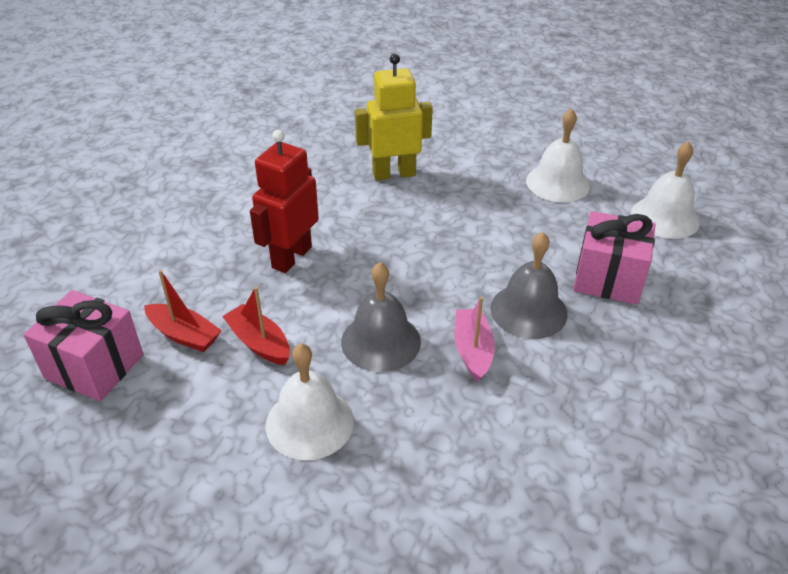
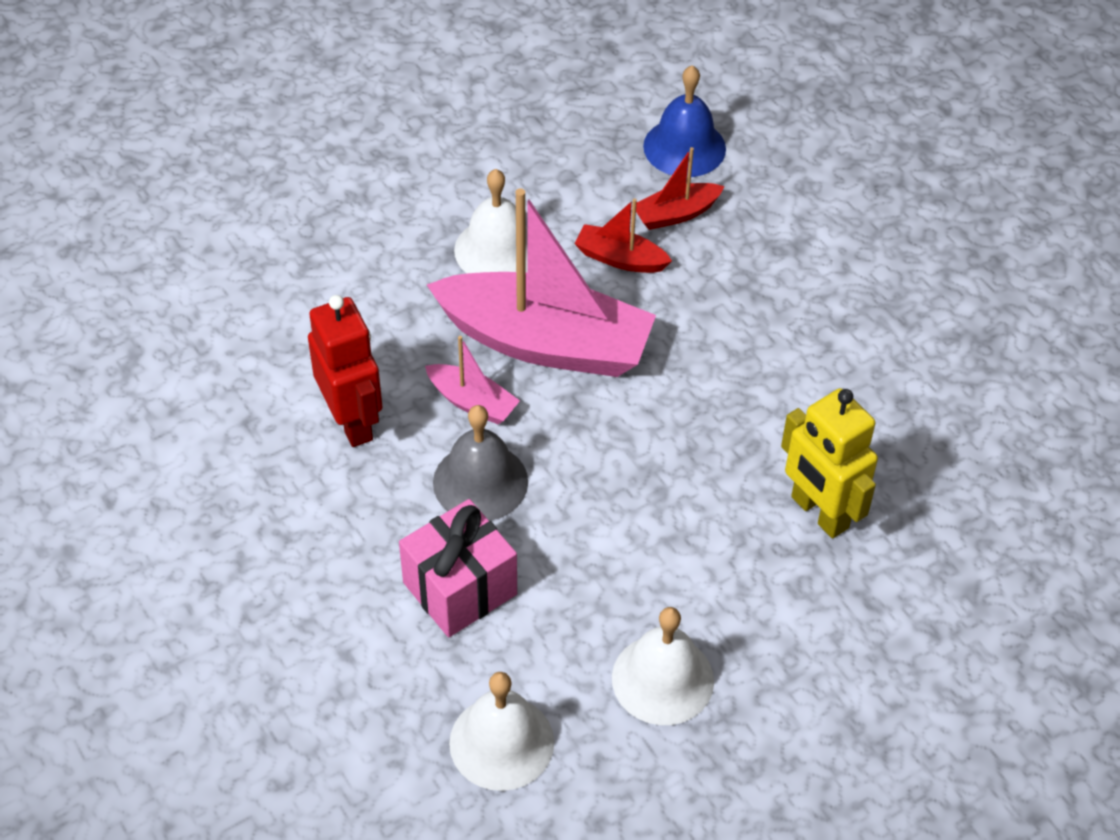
camera: 125 degrees right, 10 degrees up
(94, 366) = (684, 147): pink gift -> blue bell
(259, 343) = (620, 259): red boat -> red boat turned 150 degrees counterclockwise
(291, 257) = (728, 337): red robot -> red robot (352, 421)
(380, 341) = (545, 342): grey bell -> pink boat
(394, 174) = (819, 513): yellow robot -> yellow robot turned 120 degrees clockwise

